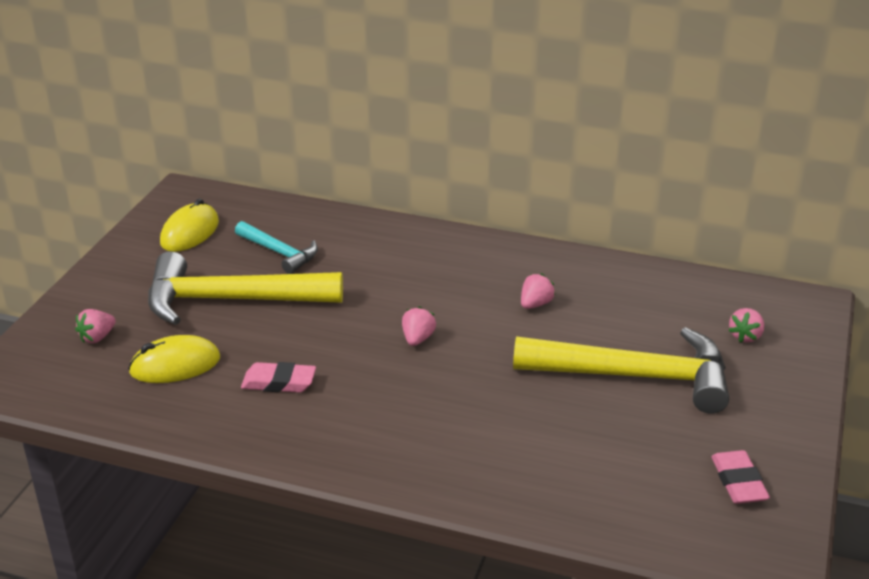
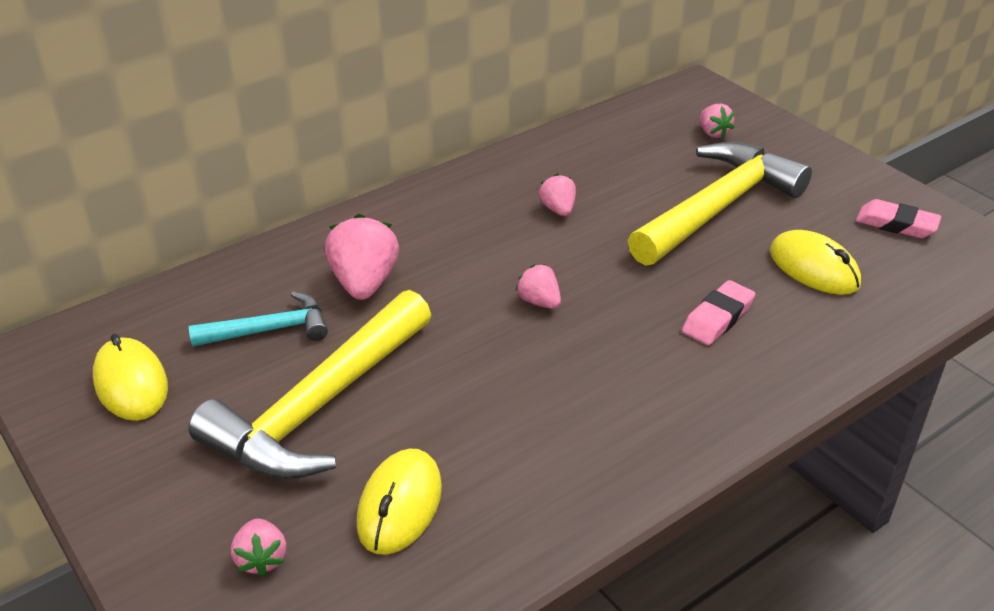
camera: 55 degrees left, 5 degrees up
(279, 382) = (518, 431): pink eraser -> pink eraser (717, 318)
(360, 264) = (364, 283): none -> pink strawberry
(612, 454) = (814, 268): none -> yellow mouse

